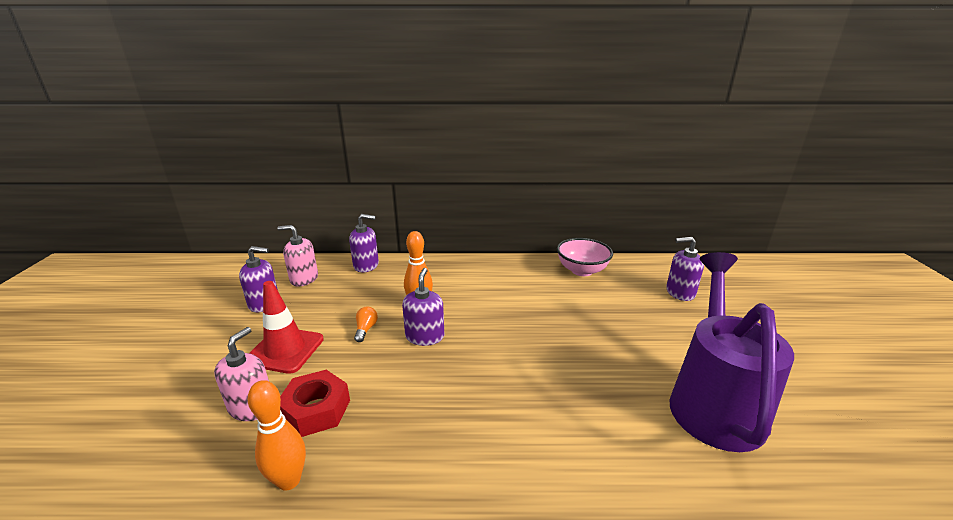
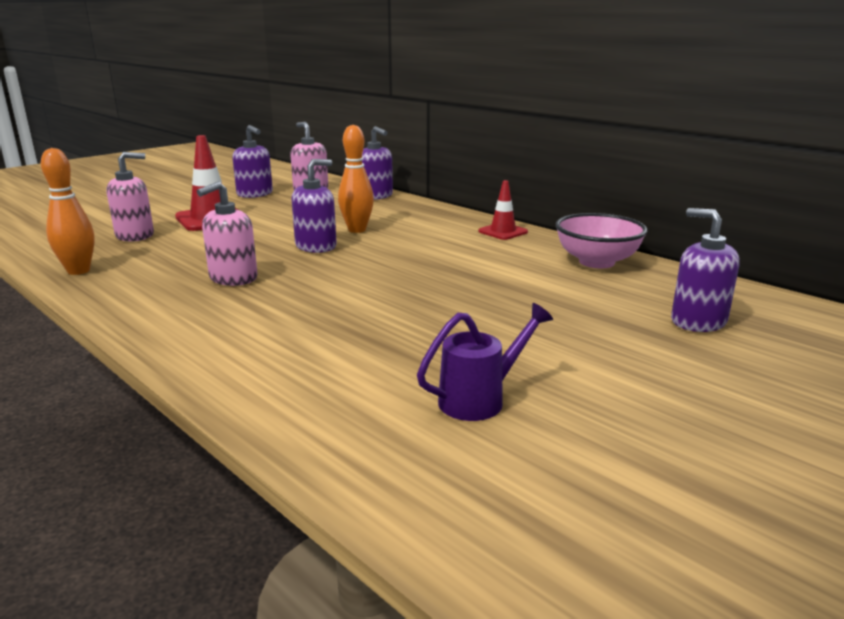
camera: 45 degrees right, 5 degrees down
(316, 410) = (160, 251): red nut -> none
(365, 329) = (284, 228): orange light bulb -> none
(433, 401) = (233, 278): none -> pink soap dispenser
(501, 267) = (503, 232): none -> red traffic cone
(713, 401) = (480, 399): purple watering can -> purple watering can, size x0.44

